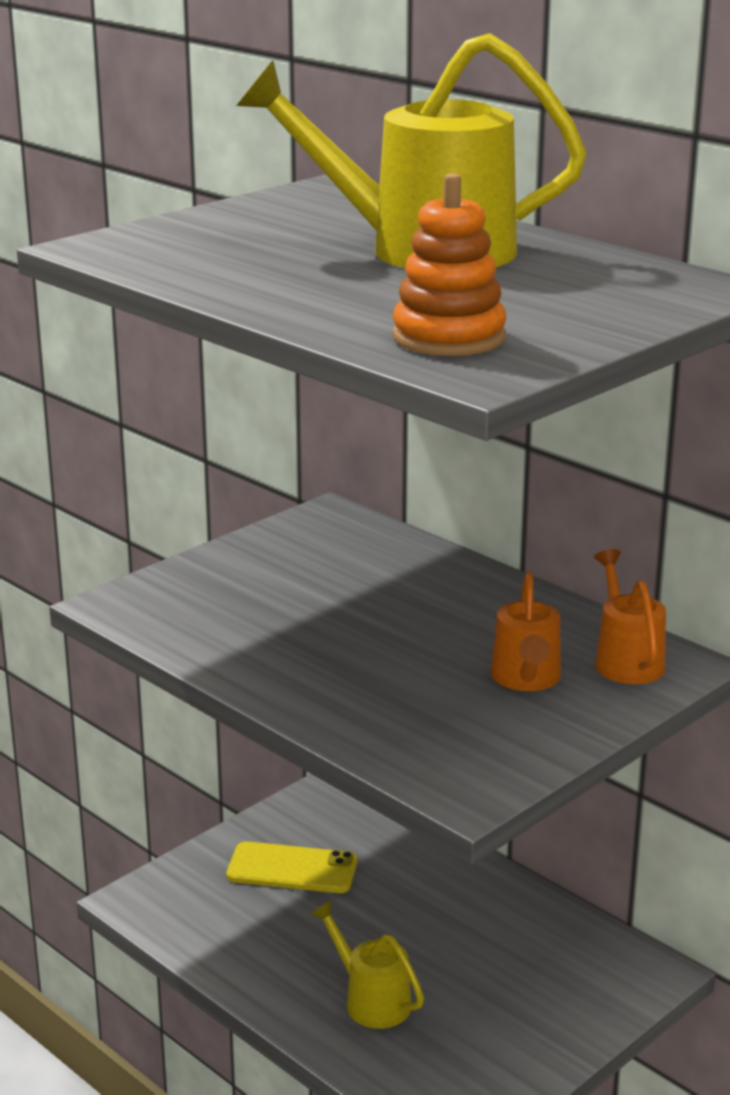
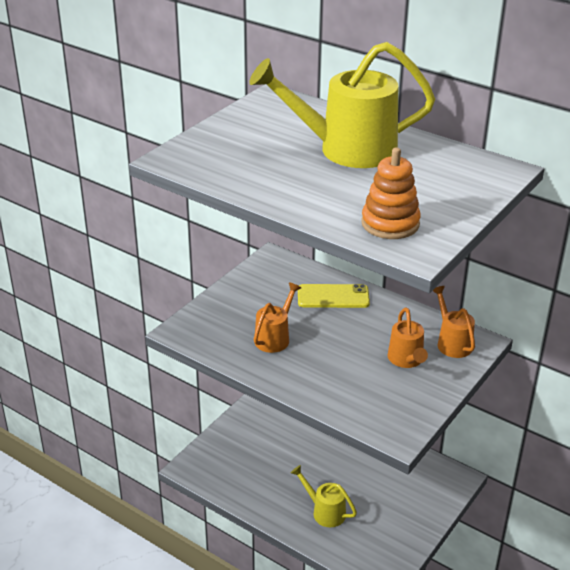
camera: 10 degrees left, 10 degrees up
(285, 626) = (275, 337): none -> orange watering can
(292, 869) = (265, 440): yellow phone -> yellow phone (333, 297)

